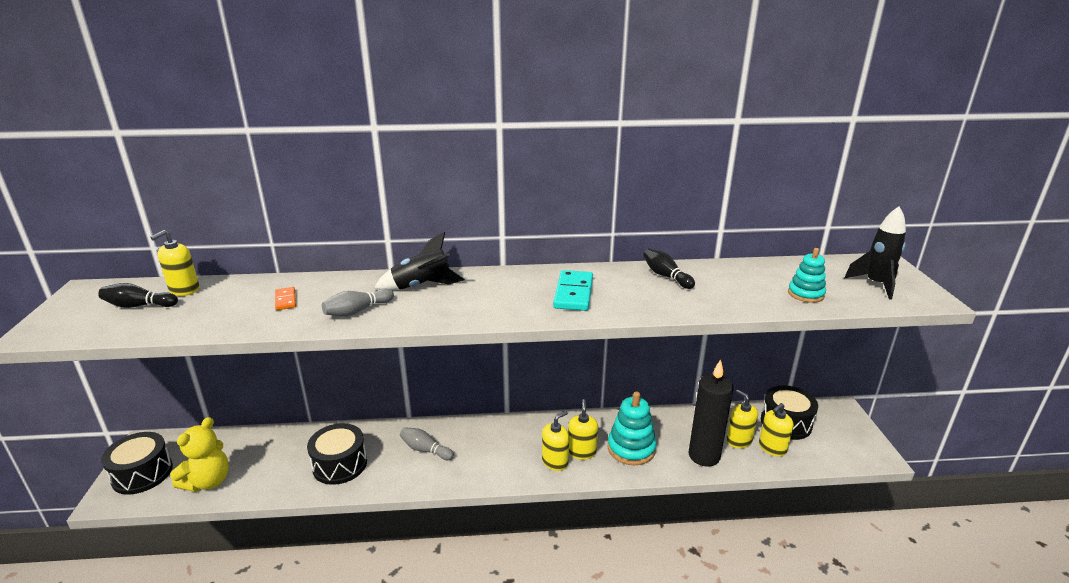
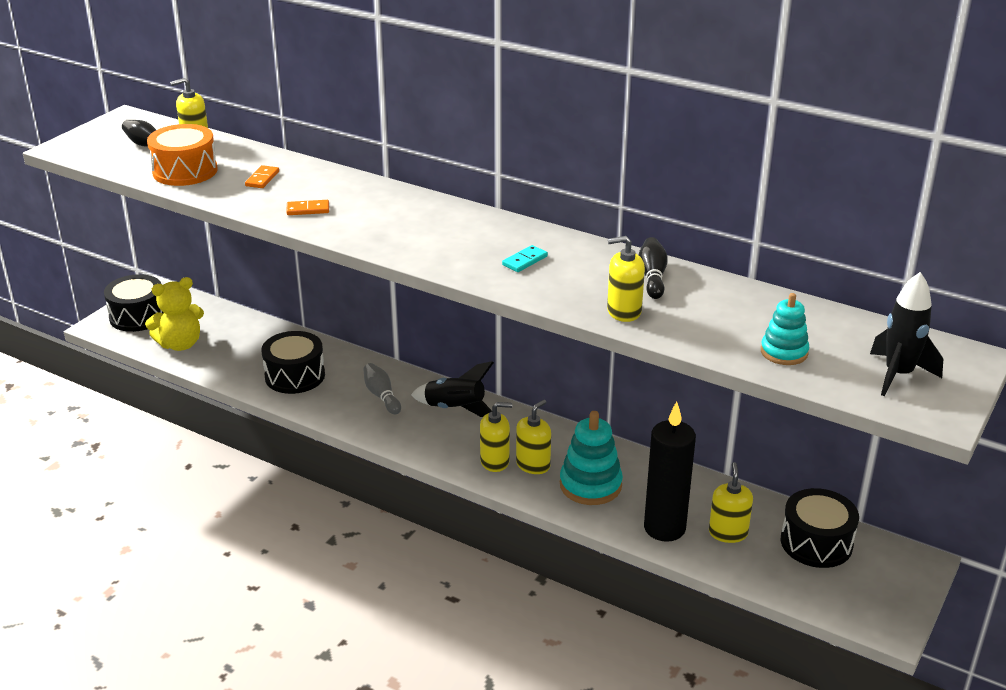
camera: 35 degrees right, 5 degrees up
(200, 315) = (185, 171): none -> orange drum
(357, 311) = (308, 210): grey bowling pin -> orange domino
(422, 286) = (391, 204): black rocket -> black rocket (455, 409)
(573, 293) = (524, 261): turquoise domino -> turquoise domino, size x0.54
(772, 448) = (759, 558): yellow soap dispenser -> yellow soap dispenser (624, 311)

